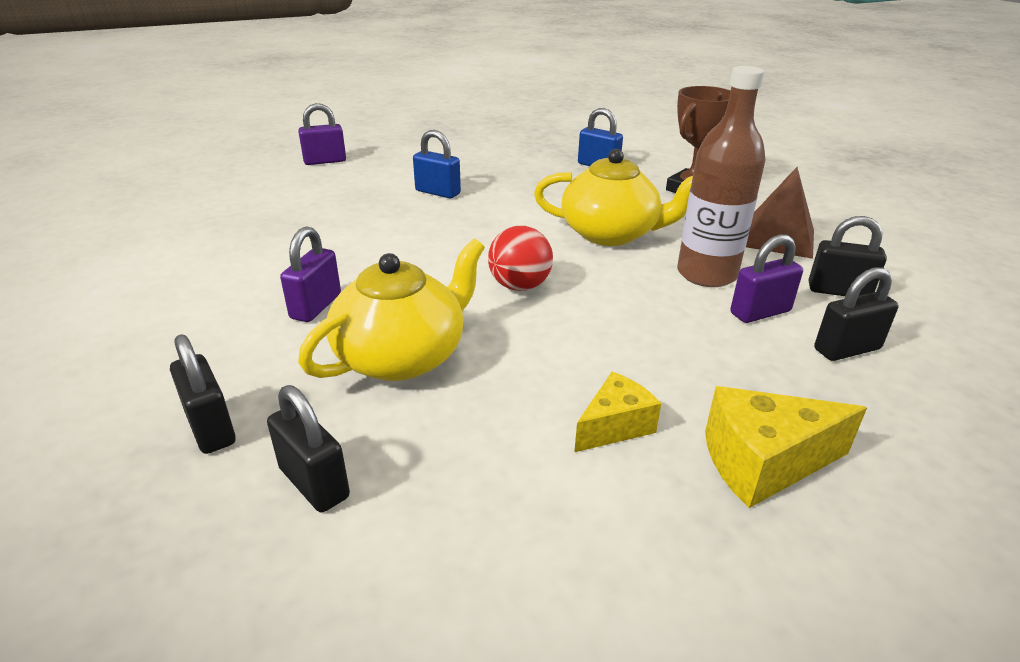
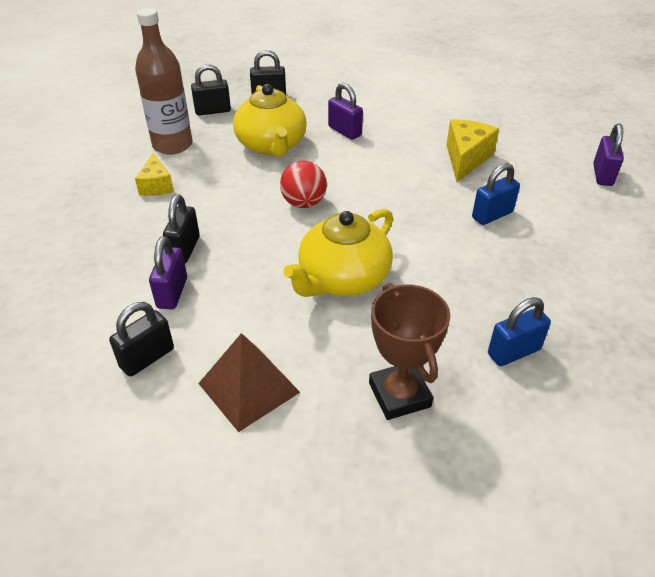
camera: 120 degrees right, 10 degrees up
(706, 274) = (238, 297): brown bottle -> brown bottle (172, 145)
(763, 463) = (86, 215): yellow cheese -> yellow cheese (466, 159)
(847, 349) = (100, 306): black padlock -> black padlock (184, 249)

